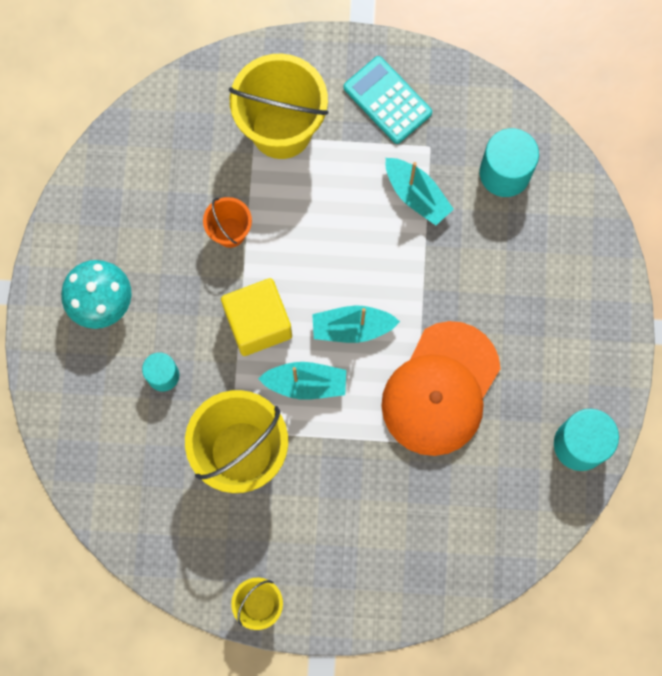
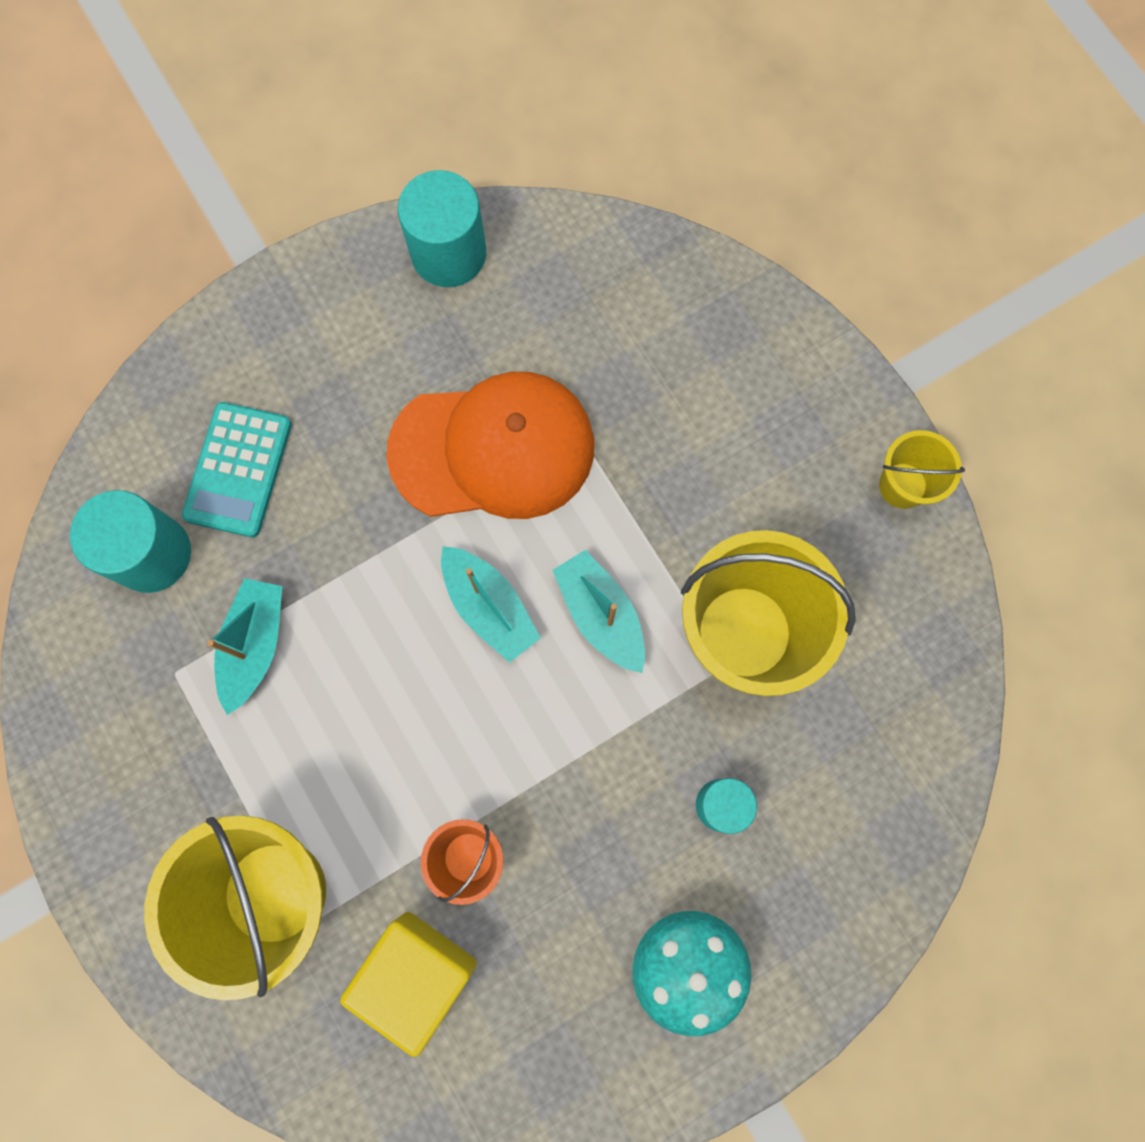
camera: 125 degrees left, 0 degrees up
(258, 323) = (566, 730): yellow cube -> yellow cube (417, 973)
(387, 100) = (140, 774): turquoise calculator -> turquoise calculator (238, 470)

